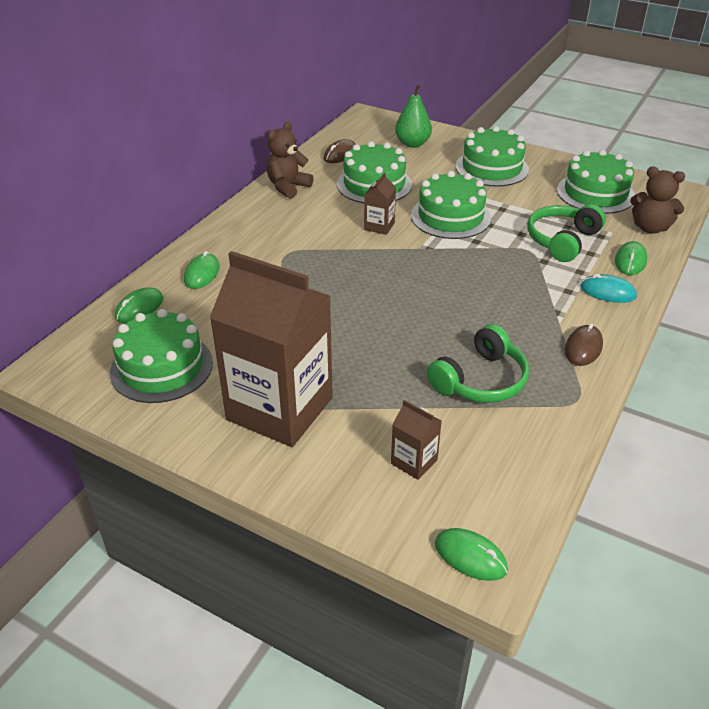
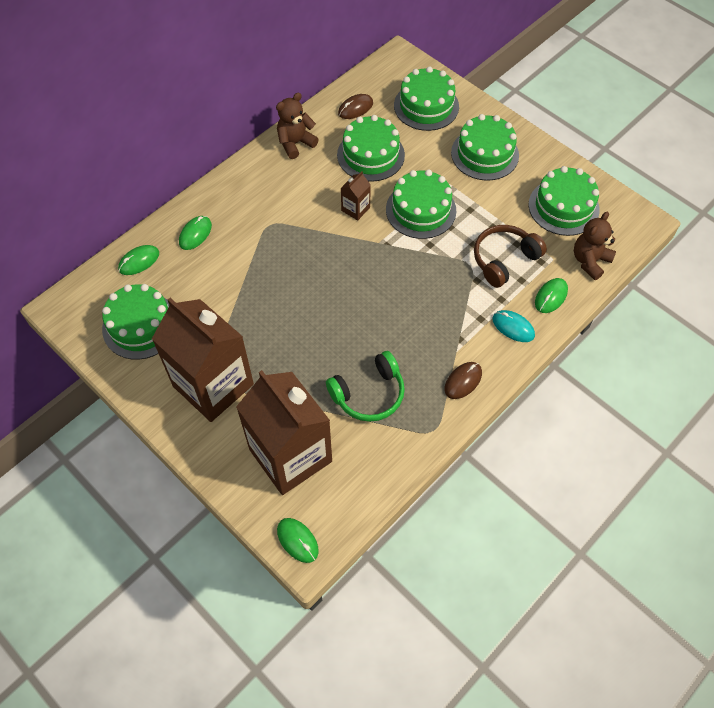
camera: 15 degrees right, 20 degrees up
(412, 144) = (426, 106): green pear -> green cake
(414, 461) = (290, 455): brown carton -> brown carton, size x2.46
(562, 240) = (504, 259): green headphones -> brown headphones
(650, 228) = (590, 261): brown teddy bear -> brown teddy bear turned 90 degrees clockwise

